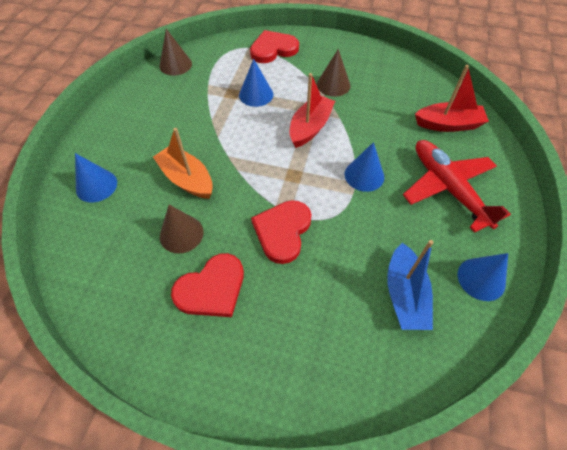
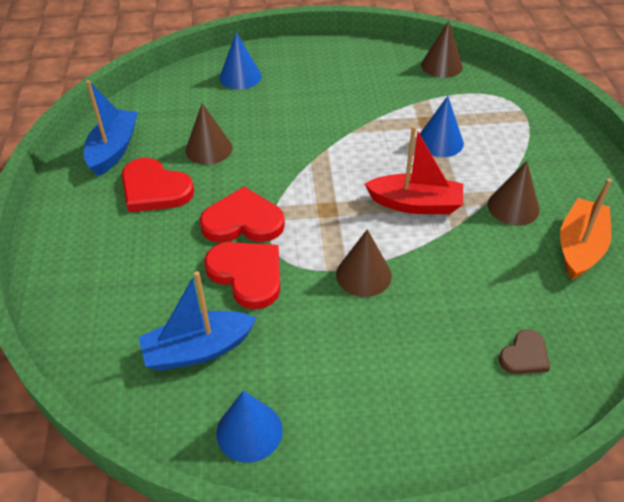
camera: 70 degrees right, 10 degrees down
(135, 314) = (113, 149): none -> blue boat
(187, 179) = (278, 130): orange boat -> orange boat (580, 247)
(273, 49) = (537, 132): red heart -> red heart (247, 274)
(364, 175) = (363, 275): blue cone -> brown cone
(448, 124) = (524, 355): red boat -> brown heart
(448, 188) = (389, 373): red plane -> none

